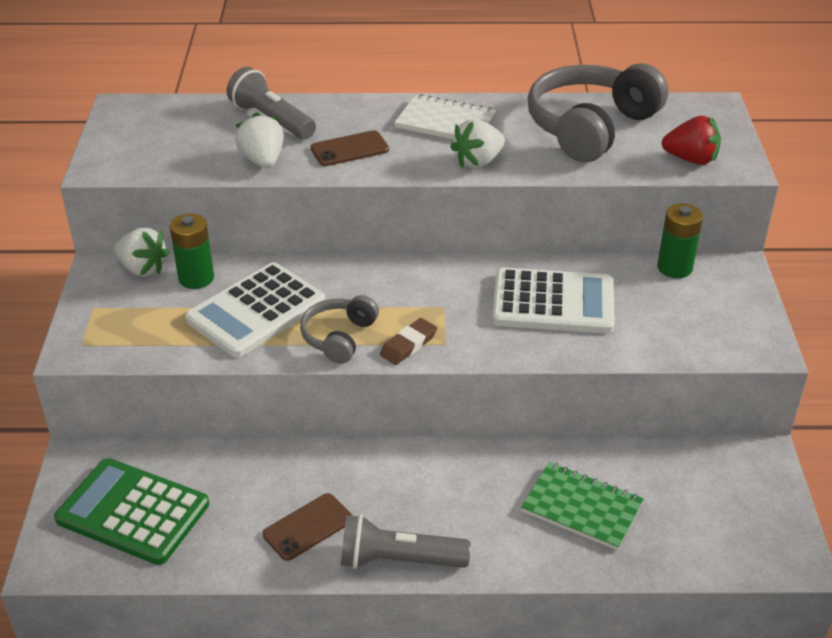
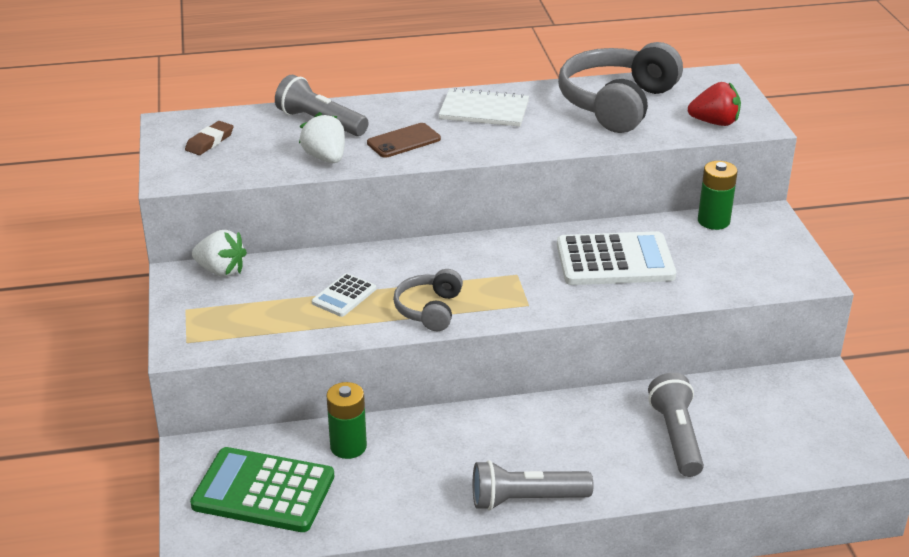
camera: 10 degrees left, 5 degrees down
(196, 278) = (276, 274): green battery -> green battery (348, 446)
(256, 311) = (344, 296): white calculator -> white calculator, size x0.51
(308, 527) = (433, 483): brown phone -> none
(408, 345) = (495, 309): brown eraser -> brown eraser (209, 141)
(478, 162) = (526, 141): white strawberry -> none
(582, 508) = (676, 437): green notebook -> grey flashlight

